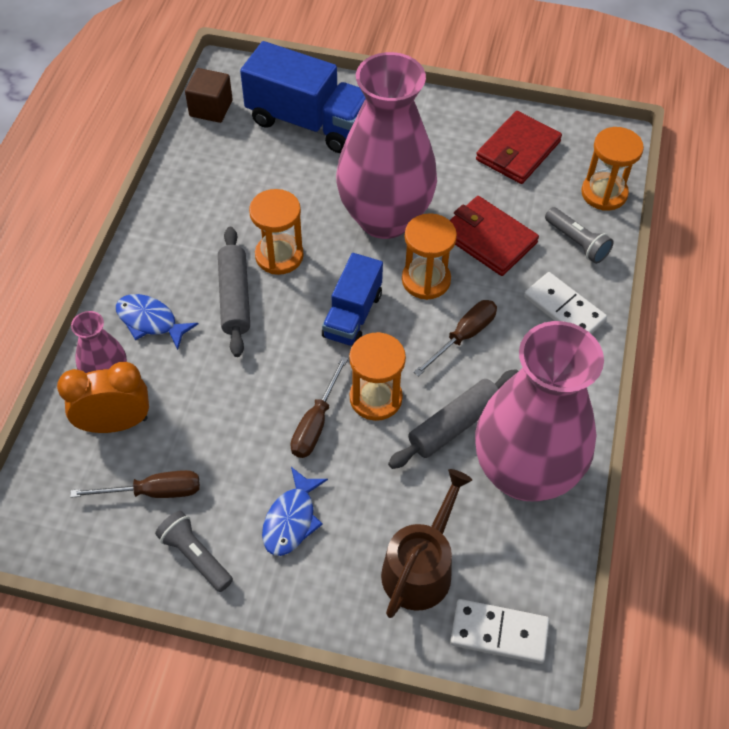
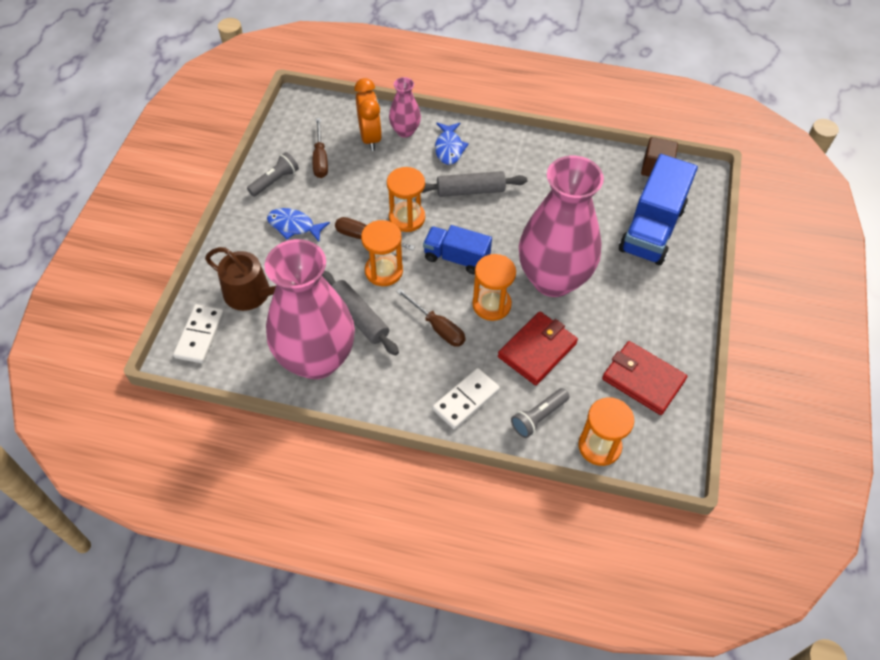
camera: 90 degrees right, 0 degrees up
(150, 321) = (449, 148): blue fish -> blue fish turned 150 degrees clockwise
(279, 256) = (510, 214): orange hourglass -> orange hourglass (407, 218)

